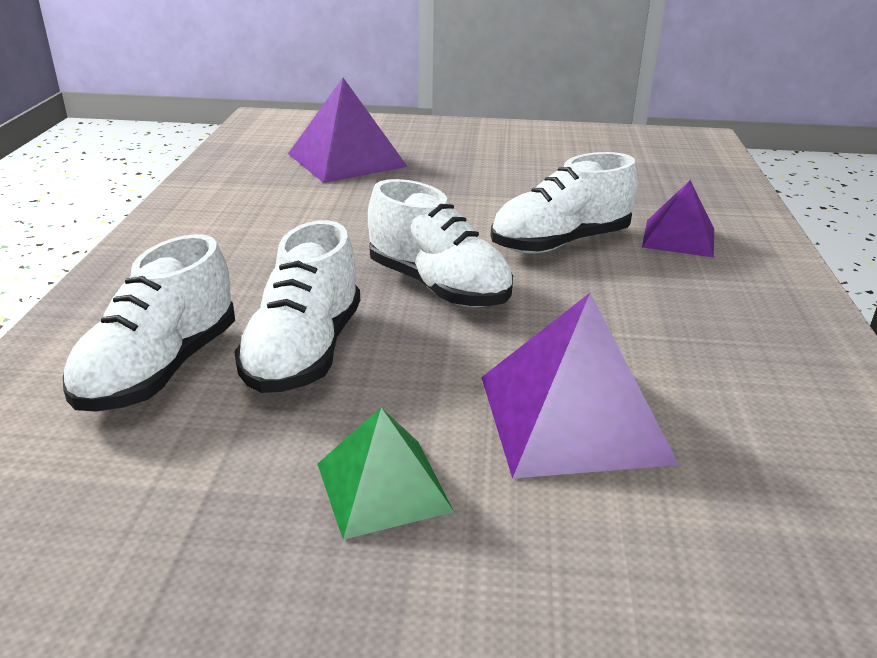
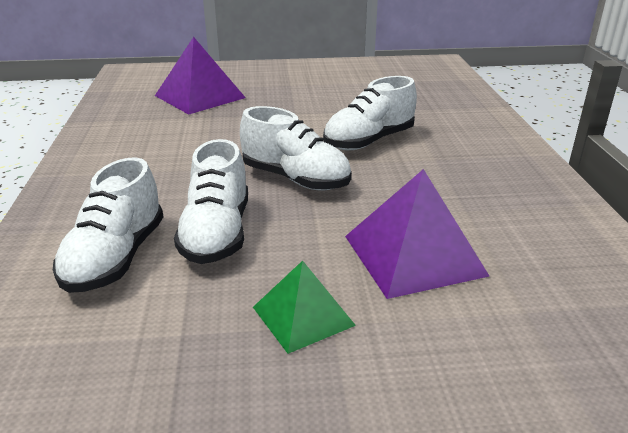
camera: 10 degrees left, 0 degrees up
(679, 238) = (445, 130): purple pyramid -> none

